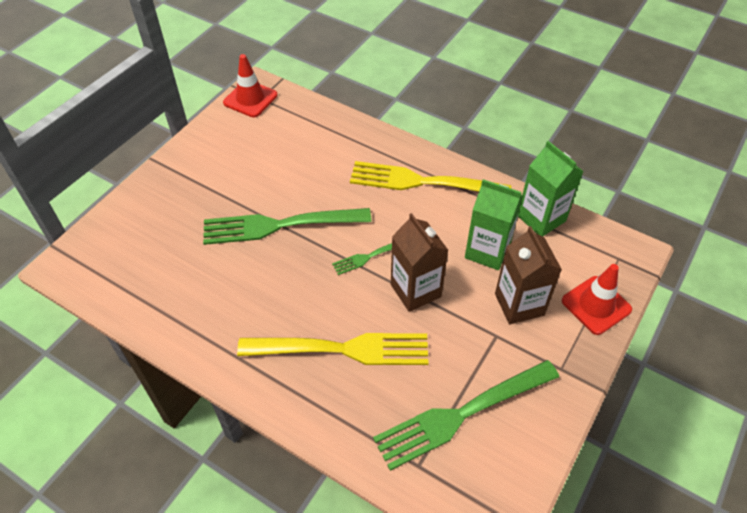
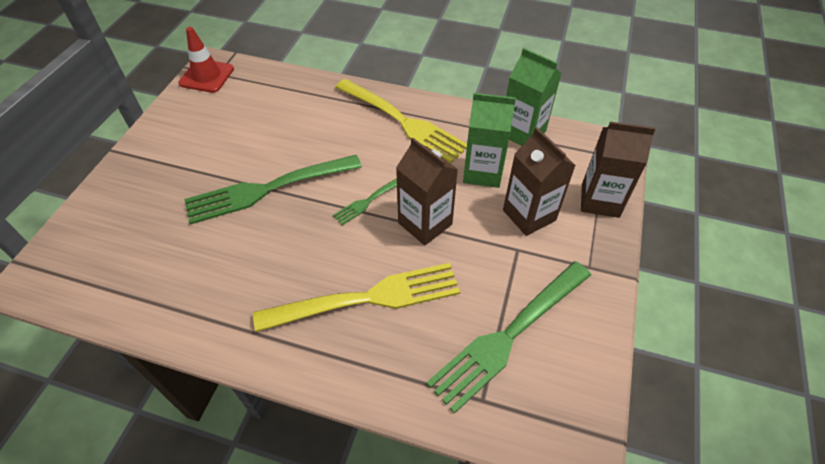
camera: 15 degrees left, 0 degrees up
(423, 182) = (402, 121): yellow fork -> yellow fork turned 135 degrees counterclockwise
(596, 305) = (600, 200): red traffic cone -> brown carton

